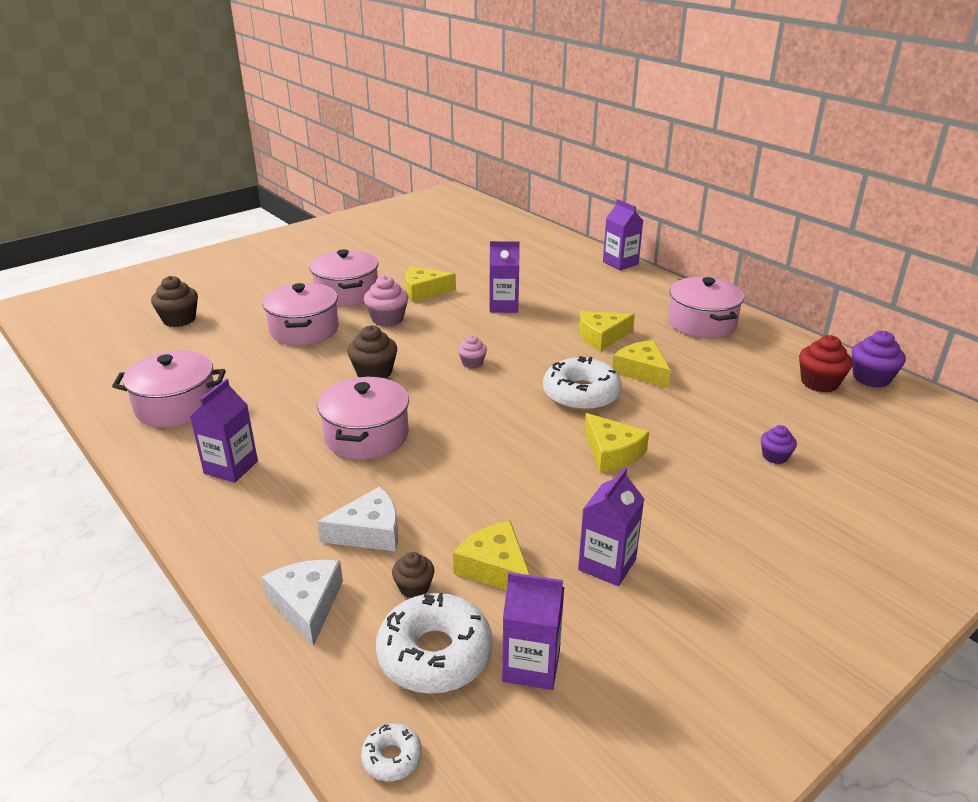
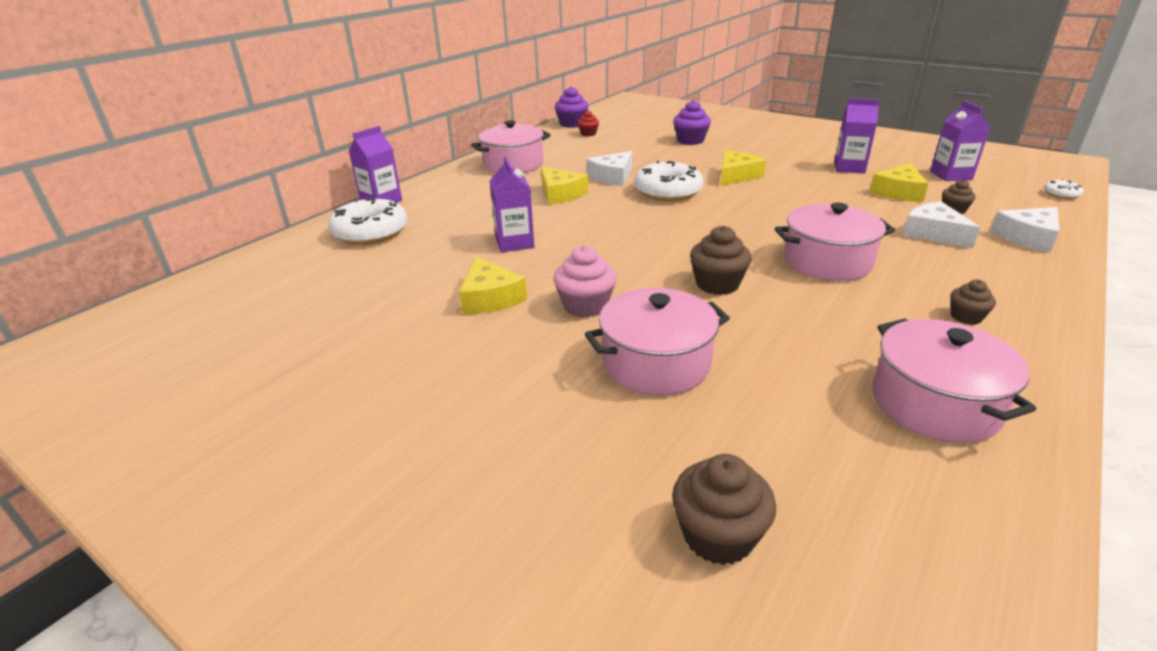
camera: 105 degrees left, 0 degrees up
(231, 467) = (966, 317): purple carton -> brown cupcake
(347, 293) = (518, 359): pink pot -> none
(435, 654) = (987, 196): white donut -> white donut (371, 232)
(472, 363) = (653, 239): pink cupcake -> none
(641, 371) = (612, 177): yellow cheese -> white cheese
(775, 456) = (690, 141): purple cupcake -> purple cupcake, size x1.65
(819, 383) = (588, 134): red cupcake -> red cupcake, size x0.61

